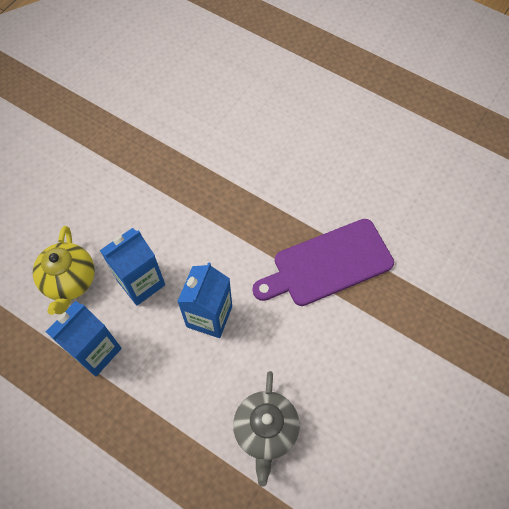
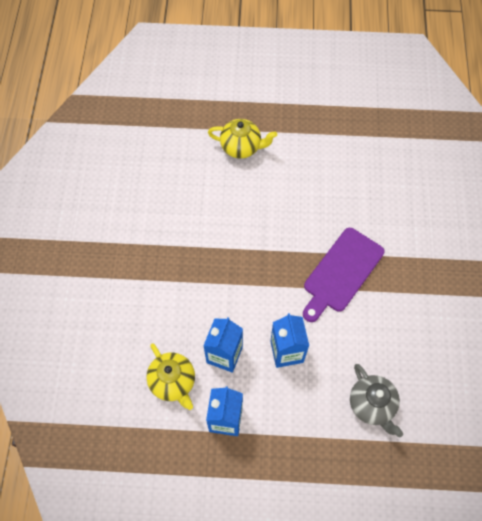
camera: 30 degrees left, 0 degrees up
(304, 80) = (241, 147): none -> yellow teapot

